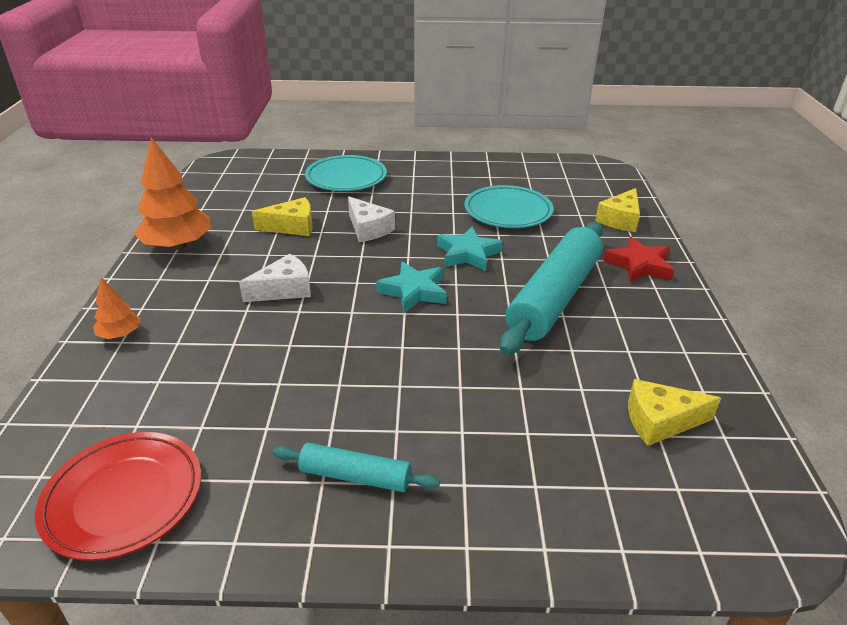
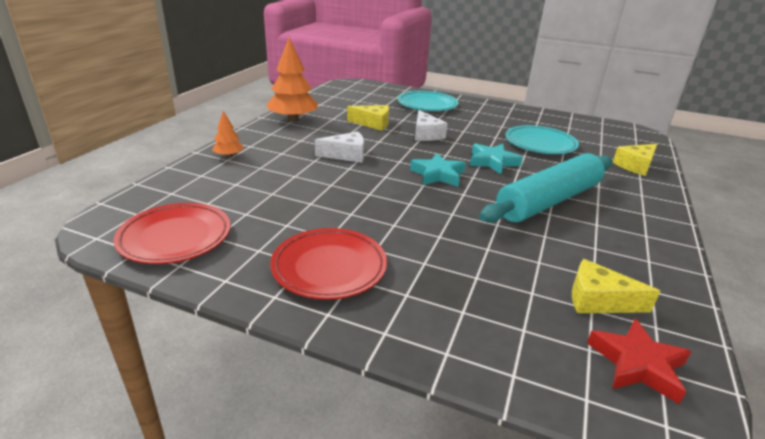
camera: 20 degrees right, 5 degrees down
(355, 476) = (329, 267): turquoise rolling pin -> red plate
(639, 265) = (637, 197): red star -> red star (637, 364)

